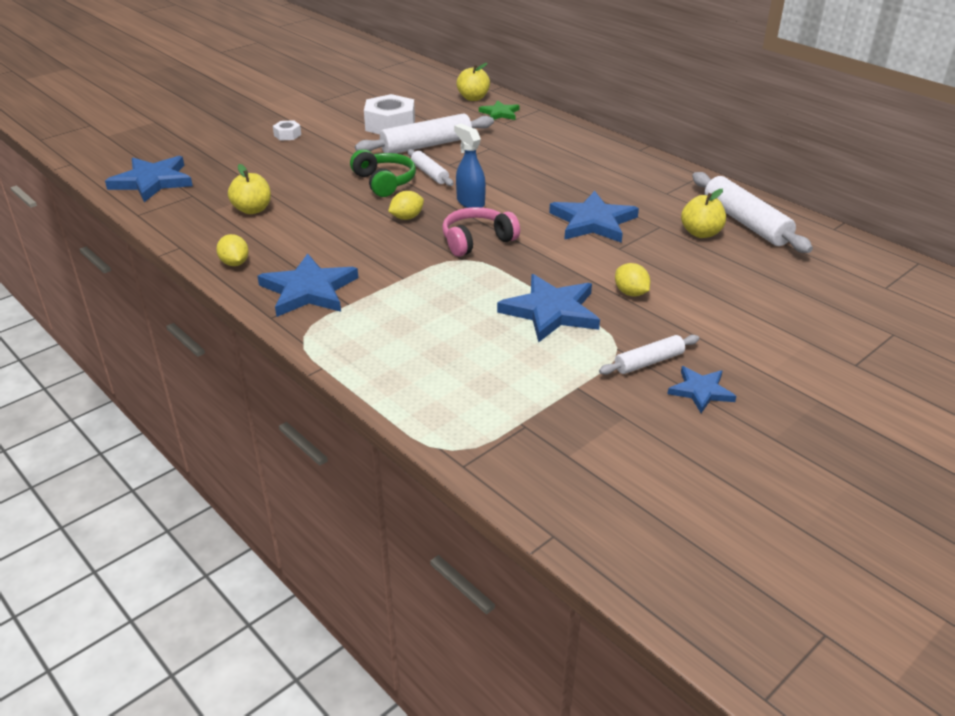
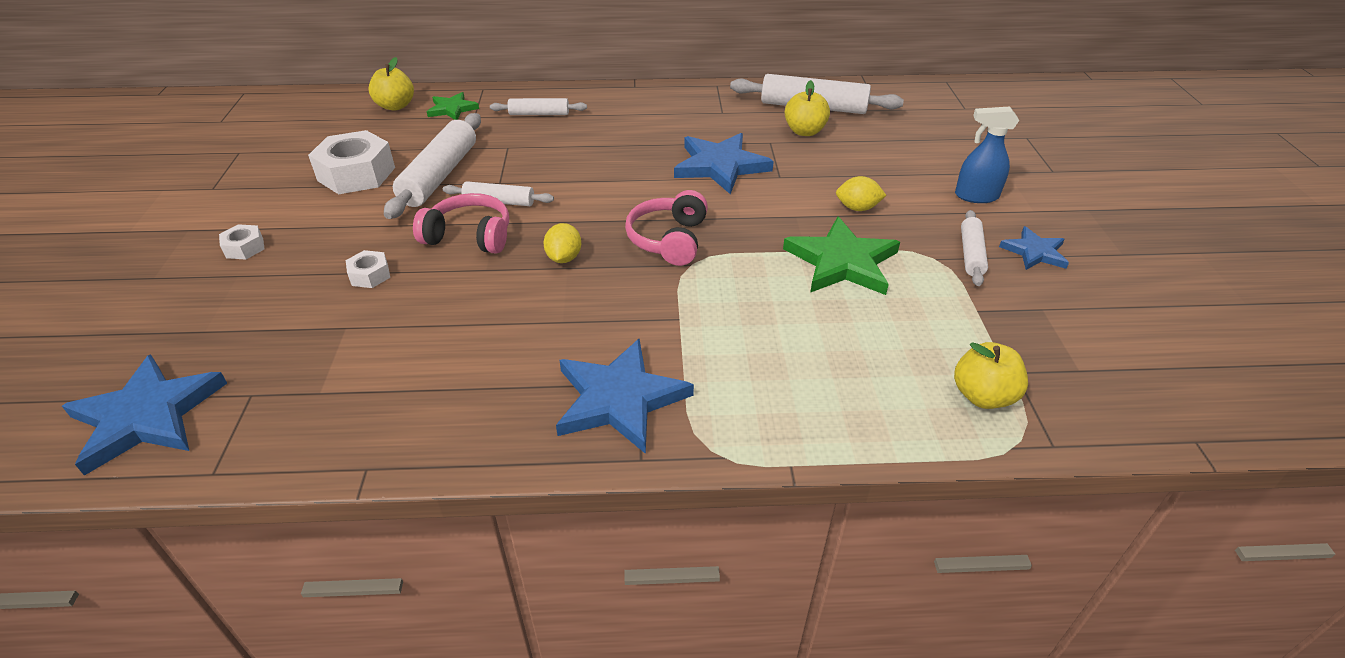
camera: 50 degrees left, 5 degrees up
(235, 263) = (479, 433): yellow lemon -> none
(252, 210) = (374, 358): yellow apple -> yellow apple (982, 396)
(312, 175) = (370, 275): none -> white nut
(384, 182) = (469, 236): green headphones -> pink headphones
(470, 202) = (592, 207): blue spray bottle -> blue spray bottle (975, 196)
(543, 138) = (539, 114): none -> white rolling pin
(551, 311) = (842, 262): blue star -> green star

